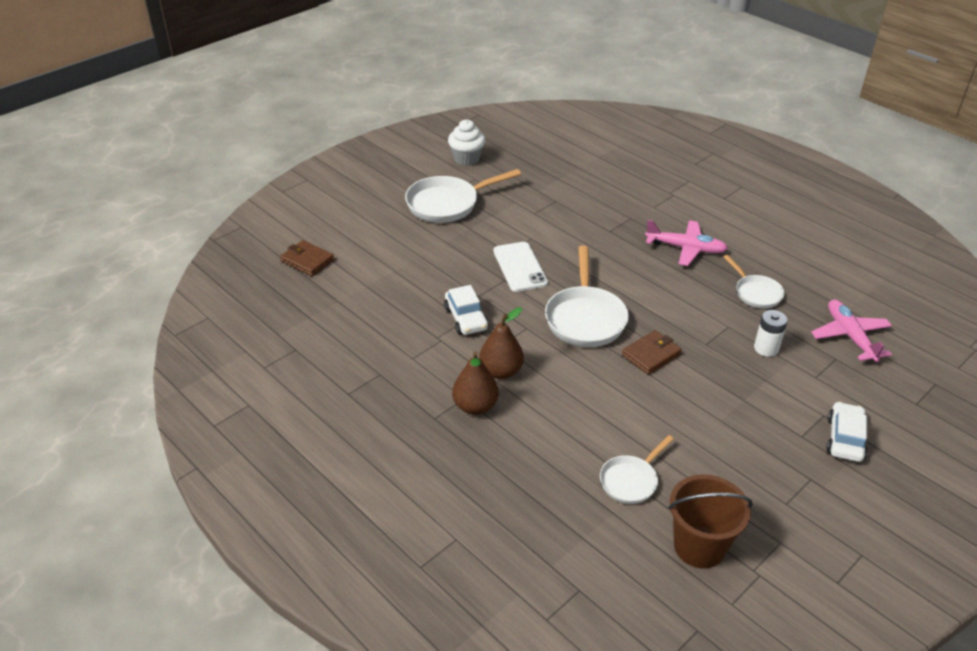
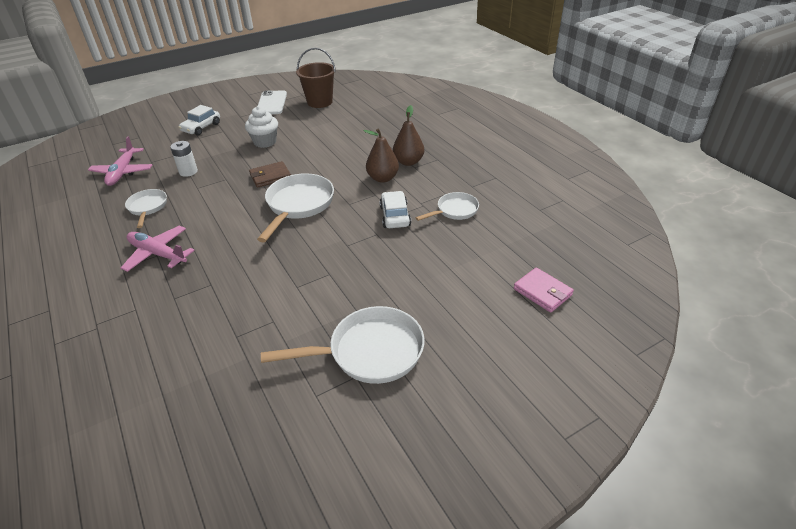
camera: 165 degrees left, 0 degrees up
(307, 260) = (542, 292): brown wallet -> pink wallet
(466, 159) = (309, 445): white cupcake -> white cupcake (265, 142)
(520, 267) = (326, 255): white phone -> white phone (271, 103)
(631, 481) = (334, 124): white pan -> white pan (455, 210)

